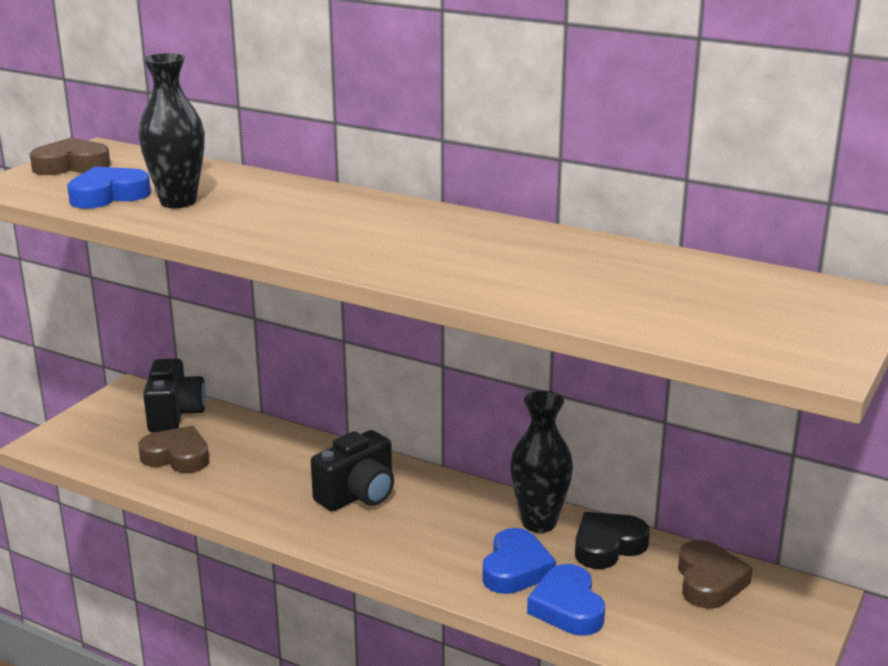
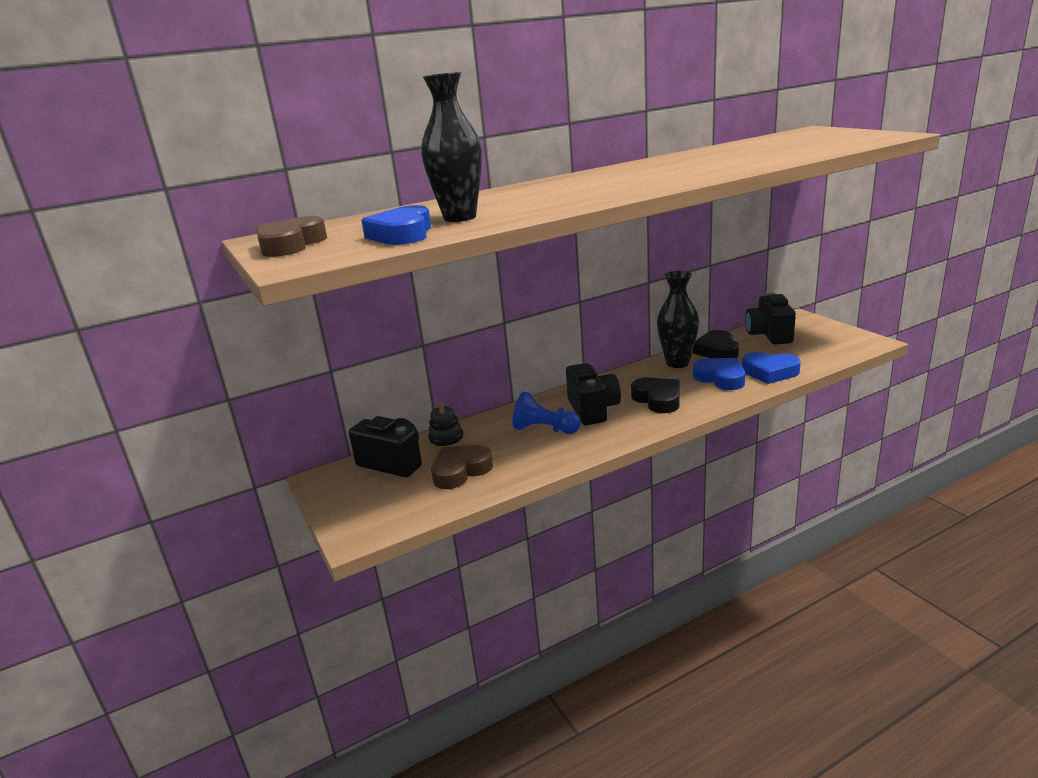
camera: 55 degrees left, 0 degrees up
(233, 428) = (446, 441): none -> black stacking toy
(290, 478) = (545, 430): none -> blue pawn
(416, 534) = (658, 399): none -> black heart
(709, 581) = (769, 335): brown heart -> black camera

